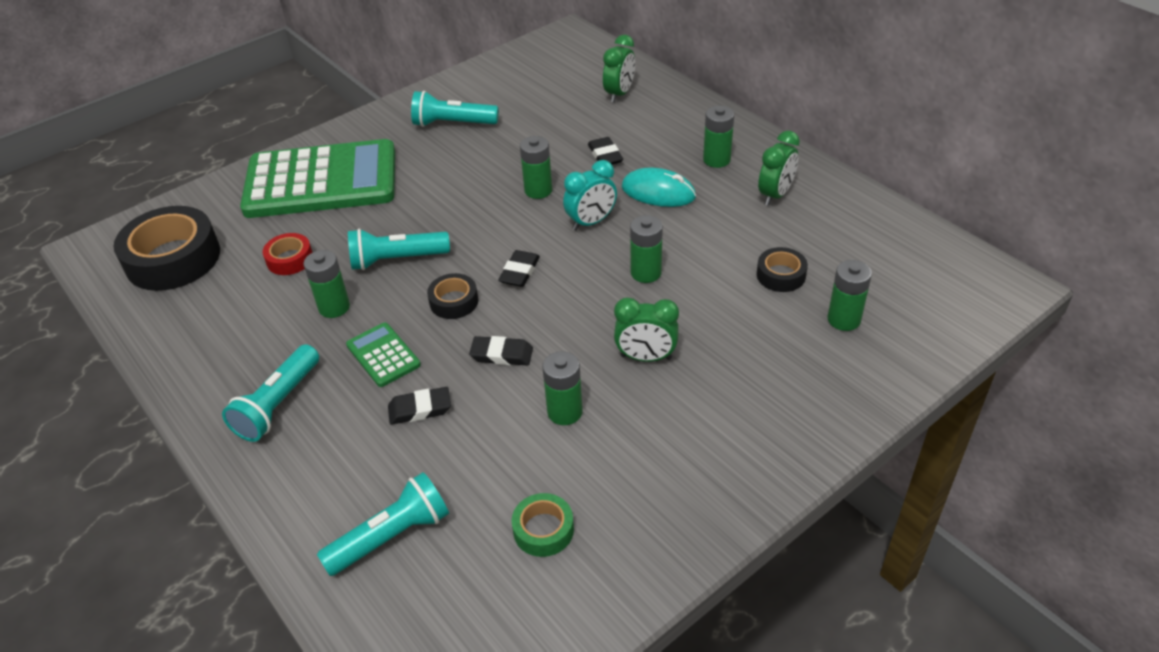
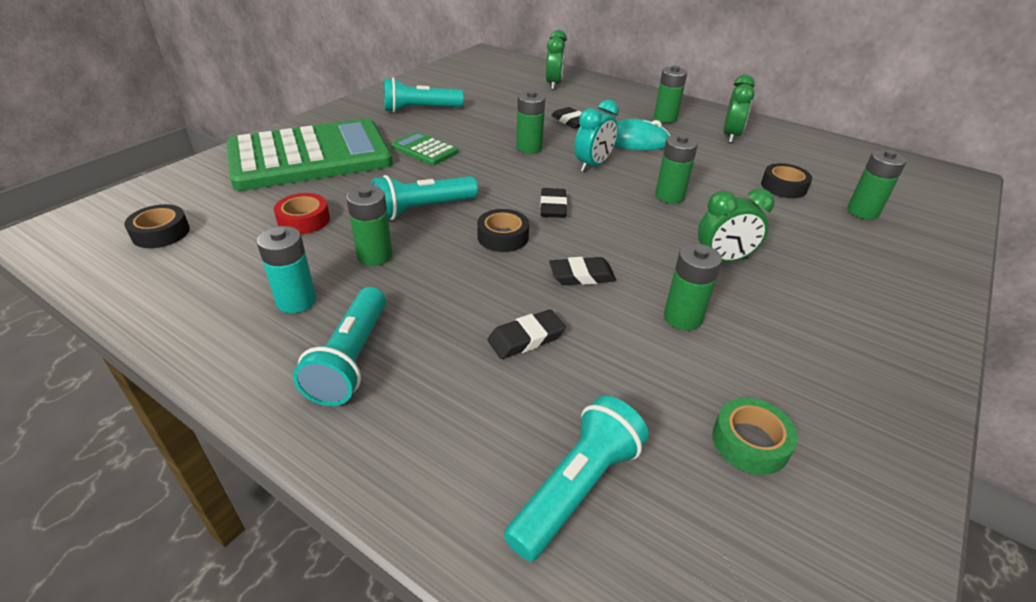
camera: 20 degrees left, 5 degrees down
(173, 259) = (161, 233): black tape -> black tape, size x0.49
(256, 344) = (296, 301): none -> turquoise battery
(383, 355) = (454, 292): green calculator -> green calculator (424, 150)

